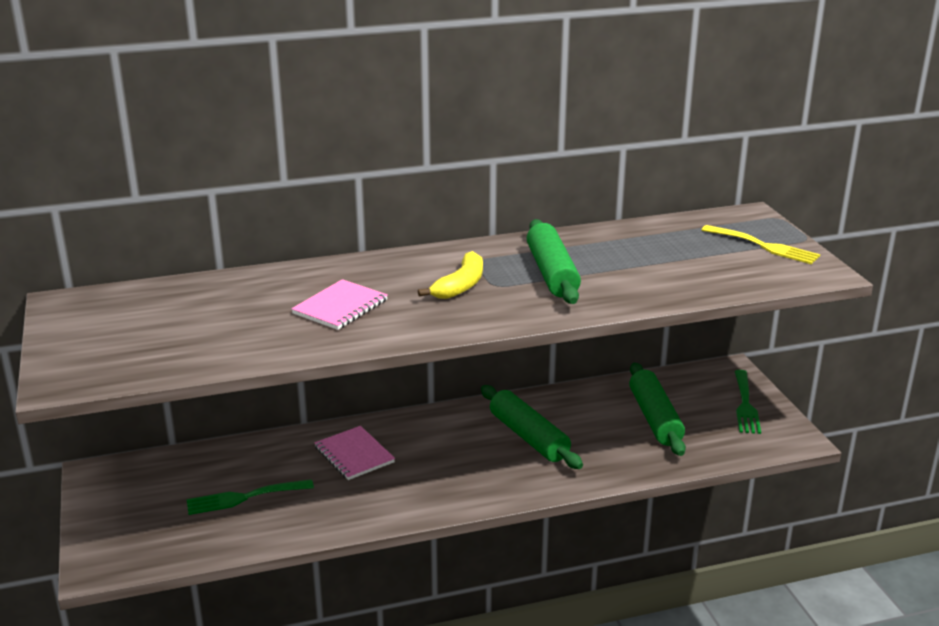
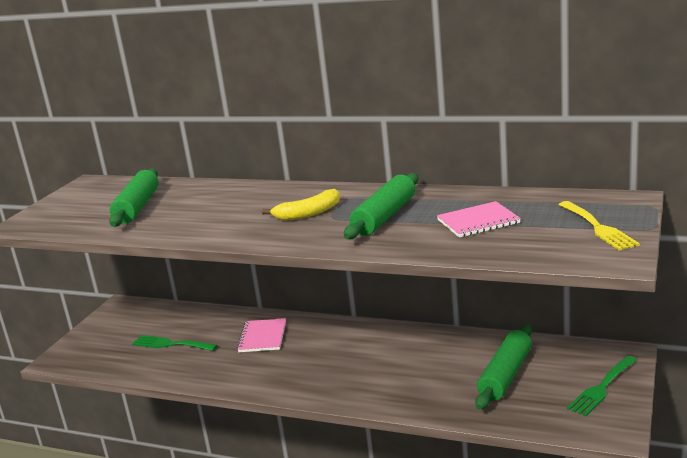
camera: 40 degrees right, 5 degrees down
(340, 307) = (215, 213): pink notebook -> pink notebook (478, 222)
(528, 437) = (389, 360): green rolling pin -> green rolling pin (137, 207)

